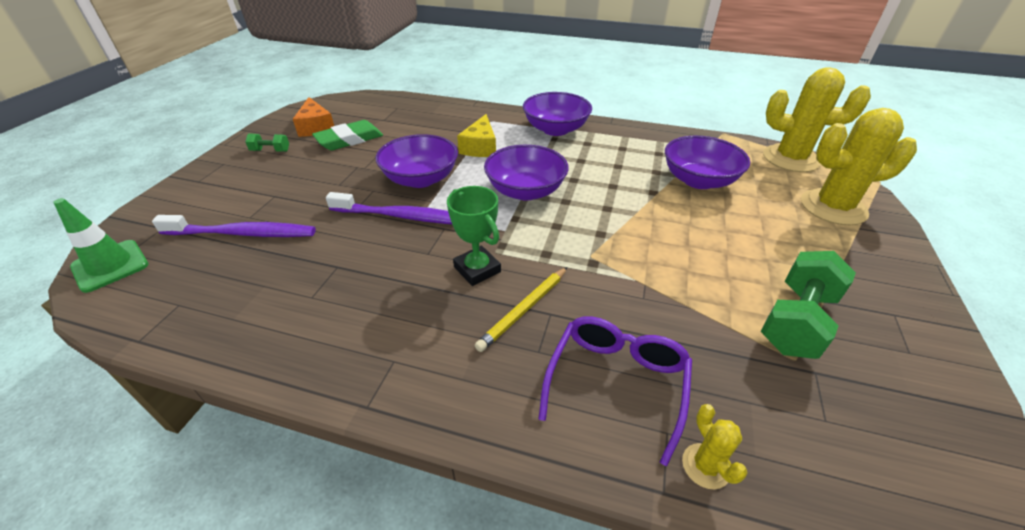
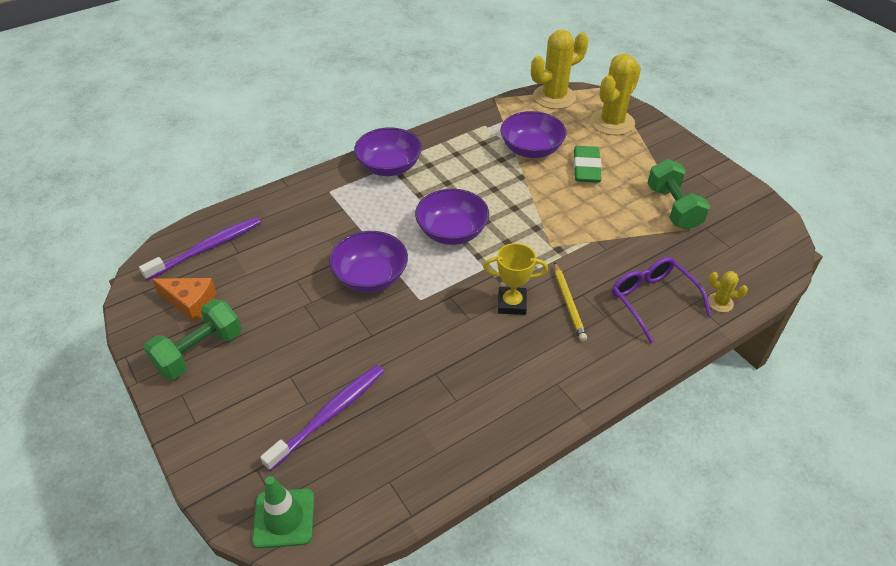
camera: 50 degrees left, 5 degrees up
(270, 151) = (199, 351): green dumbbell -> green dumbbell, size x2.05
(349, 139) = (248, 290): green eraser -> green eraser (586, 168)
(403, 216) = (411, 311): purple toothbrush -> purple toothbrush (206, 249)
(477, 269) = (512, 304): green trophy -> yellow trophy
(480, 147) = (364, 220): yellow cheese -> none

